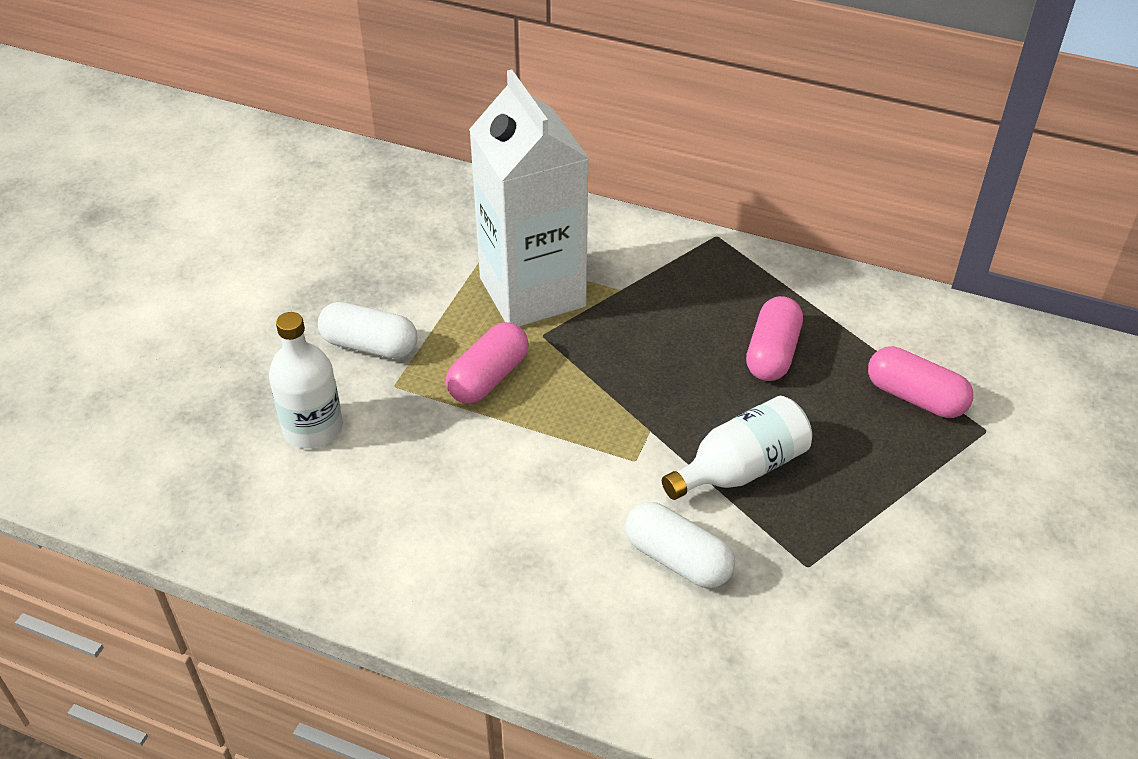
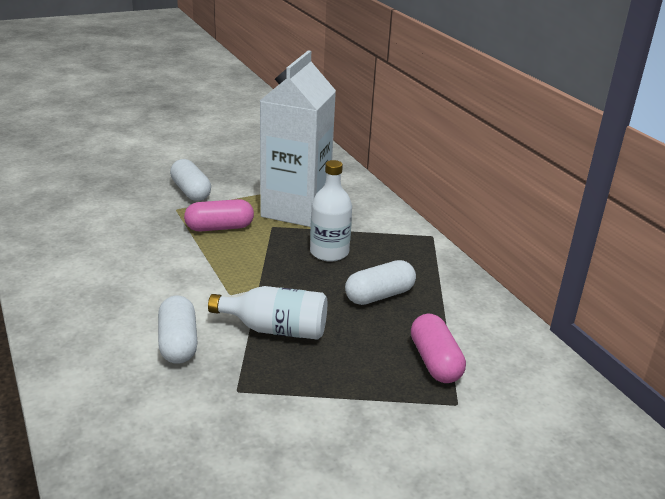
camera: 40 degrees right, 15 degrees down
(313, 428) = (118, 205): white bottle -> white bottle (329, 252)
(772, 353) = (379, 295): pink capsule -> white capsule

